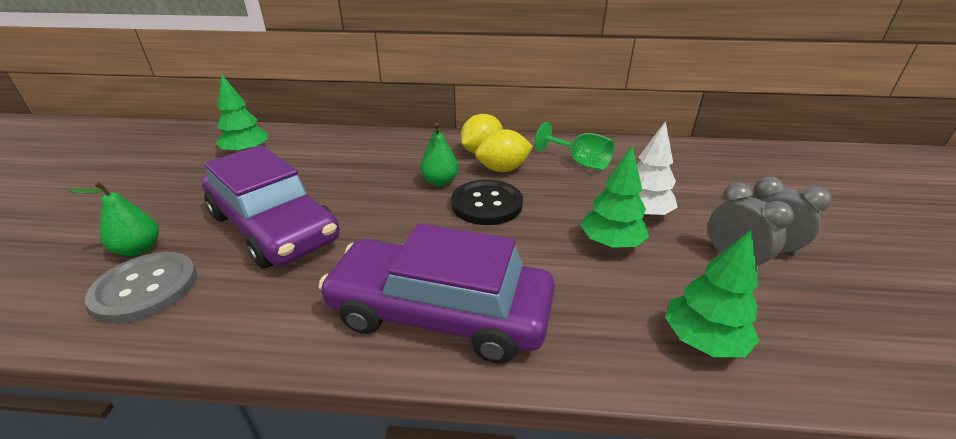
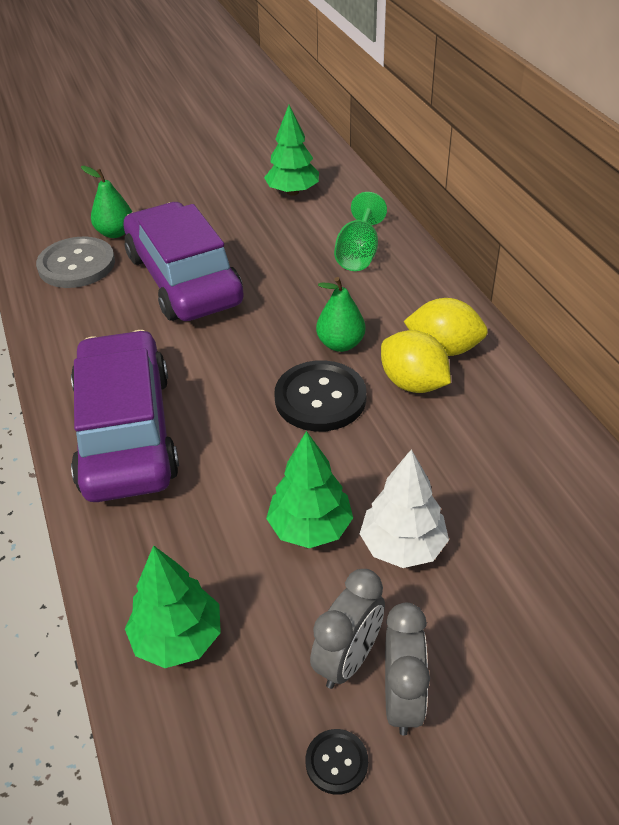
camera: 65 degrees right, 10 degrees up
(273, 227) = (184, 279): purple car -> purple car turned 135 degrees clockwise
(580, 162) = (497, 451): green goblet -> green goblet (358, 254)
(818, 289) = (336, 762): none -> black button

